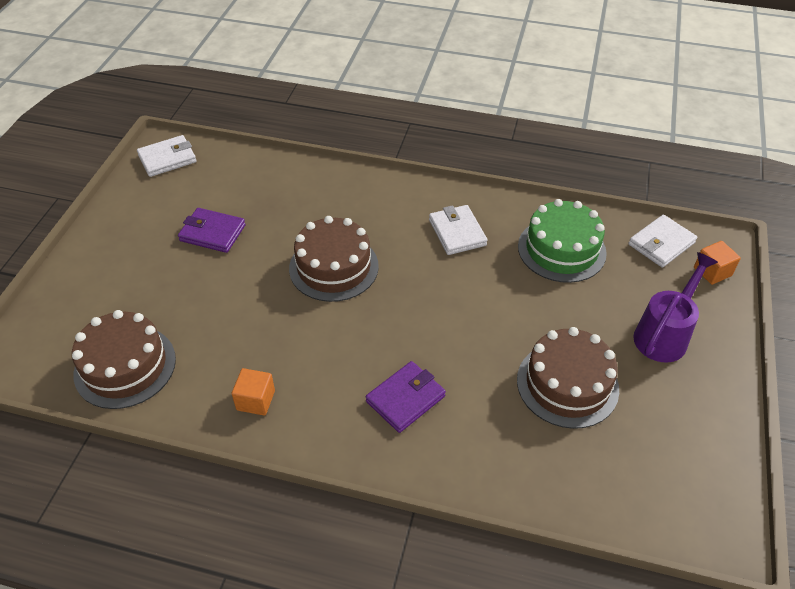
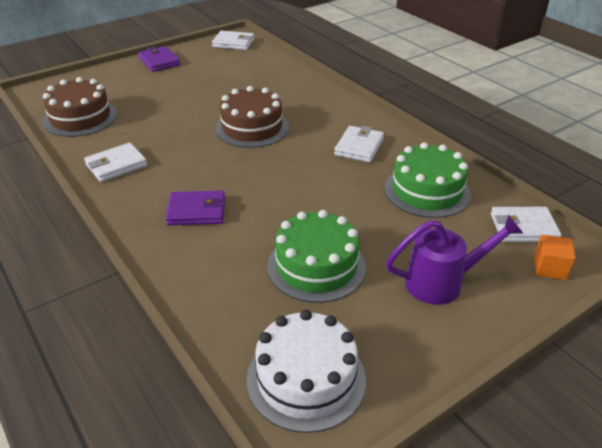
camera: 40 degrees right, 10 degrees down
(212, 233) = (208, 83): purple wallet -> purple wallet (159, 61)
(255, 400) = (116, 165): orange cube -> white wallet
(567, 384) = (316, 266): brown cake -> green cake
(673, 489) = (306, 379): none -> white cake

